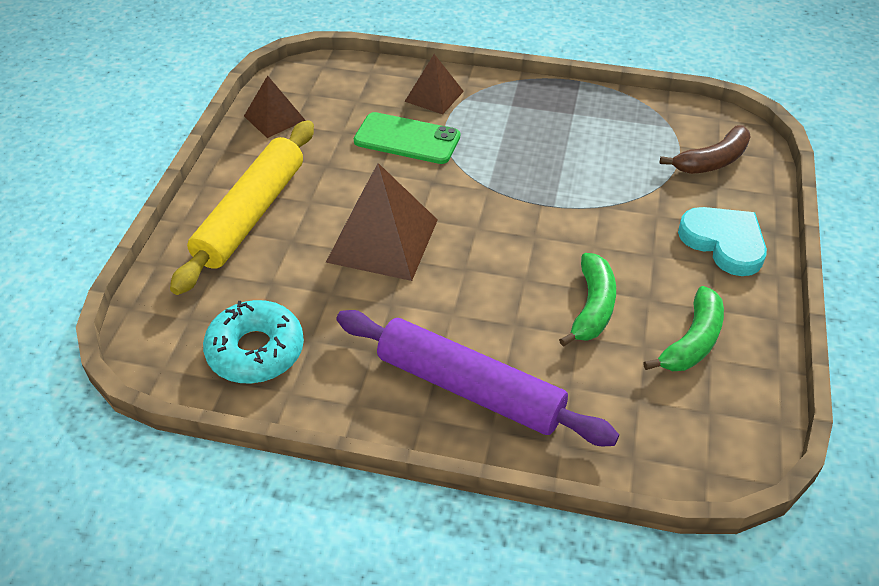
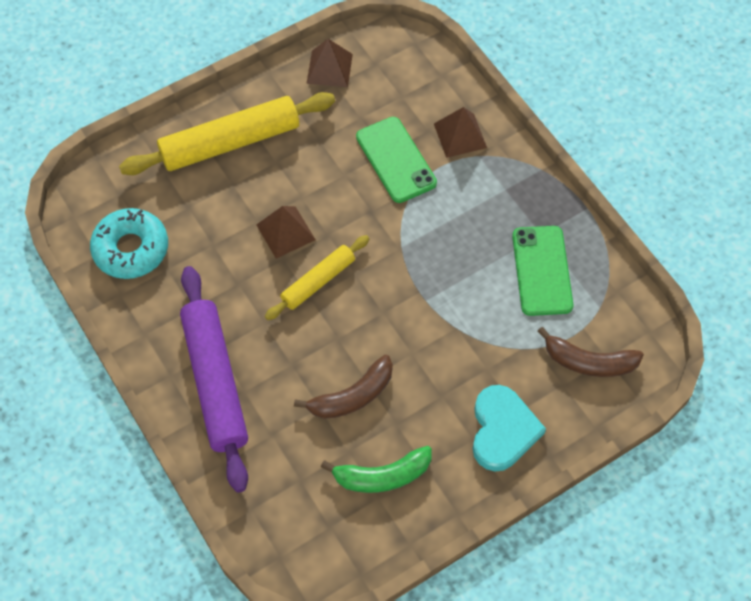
camera: 45 degrees right, 15 degrees up
(383, 240) = (285, 232): brown pyramid -> brown pyramid, size x0.58
(455, 253) = (318, 281): none -> yellow rolling pin
(592, 307) = (352, 396): green banana -> brown banana
(604, 133) = (542, 271): none -> green phone

